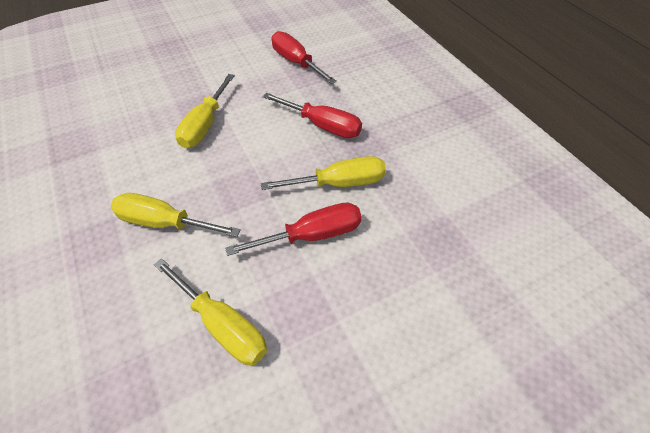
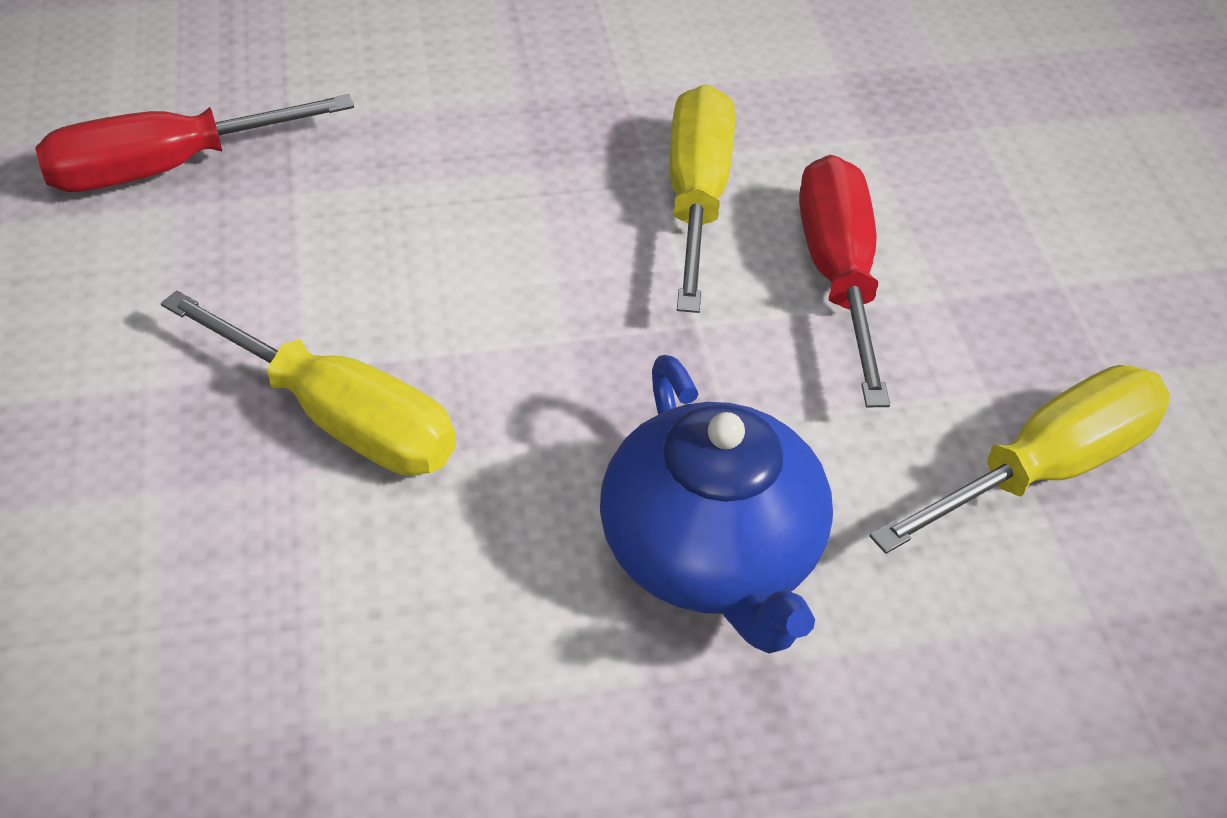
camera: 75 degrees left, 5 degrees down
(164, 223) = (712, 554): yellow screwdriver -> blue teapot
(322, 126) = (481, 178): red screwdriver -> none

